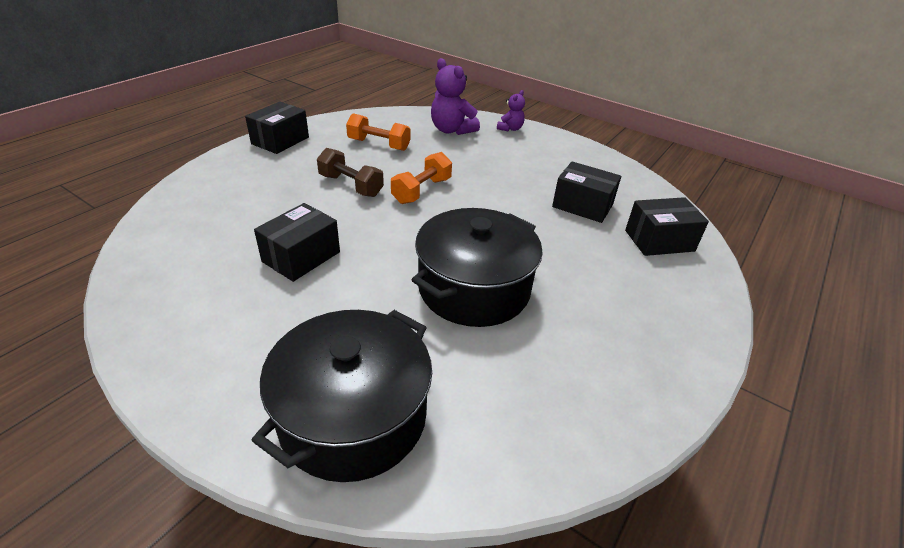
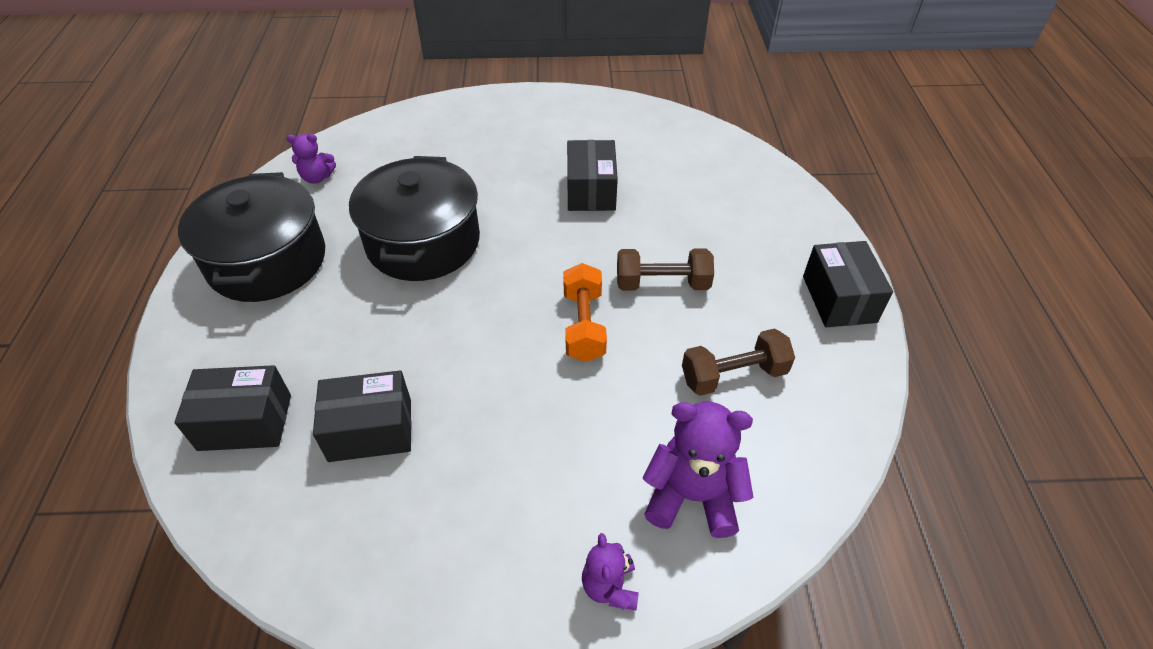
camera: 145 degrees right, 10 degrees up
(353, 416) = (431, 132): black pot -> black pot (267, 261)
(379, 145) = (733, 375): orange dumbbell -> brown dumbbell
(532, 426) = (317, 177): none -> purple teddy bear
(659, 241) = (245, 422): black box -> black box turned 45 degrees clockwise

